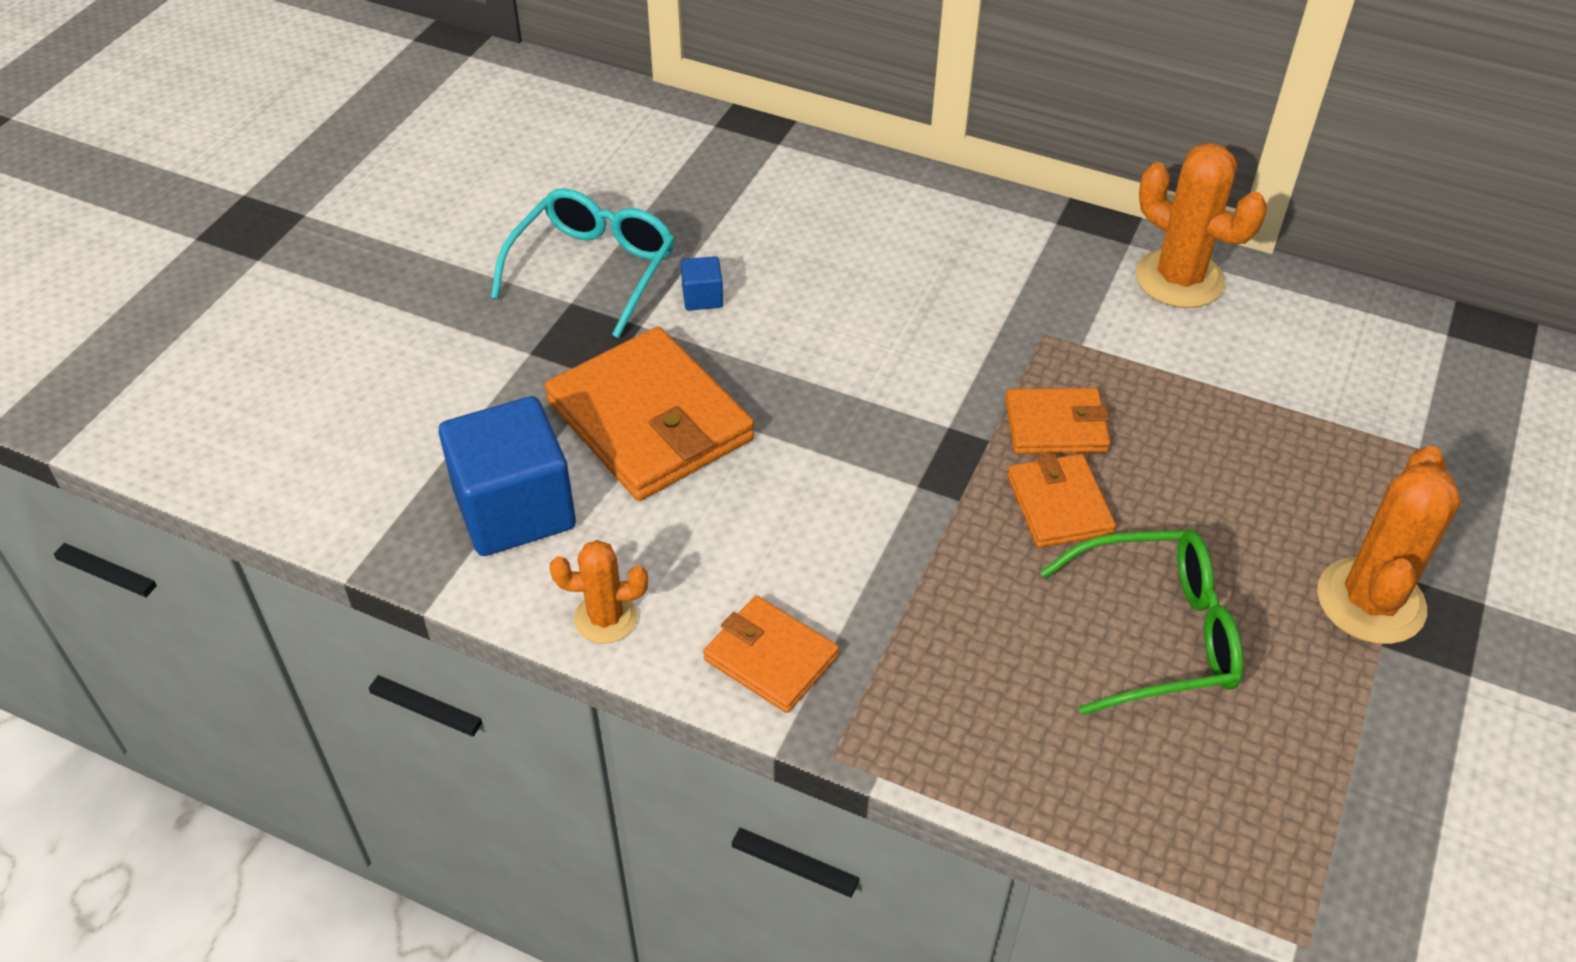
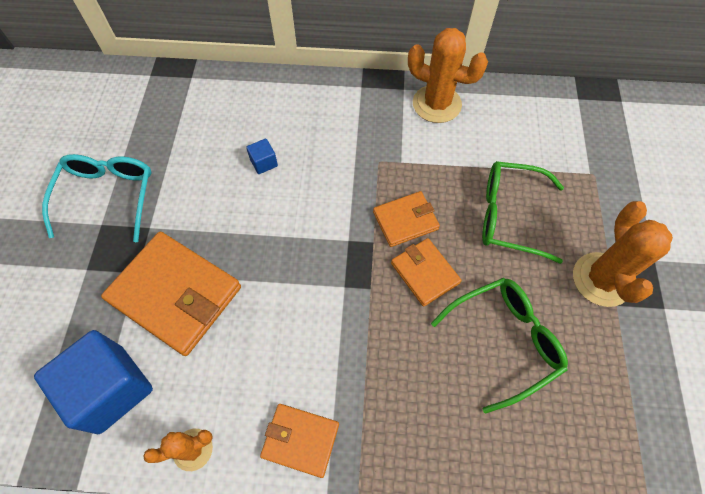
camera: 20 degrees left, 15 degrees up
(702, 297) = (180, 196): blue cube -> blue cube (264, 163)
(1242, 469) = (510, 216): none -> green glasses

